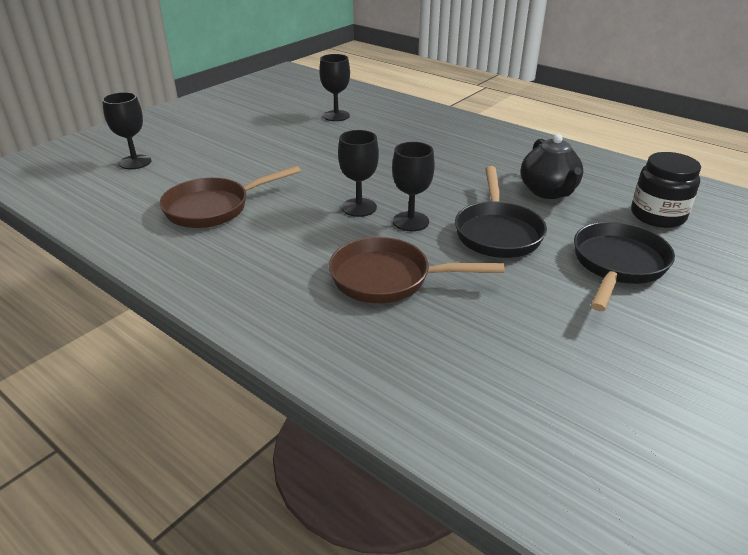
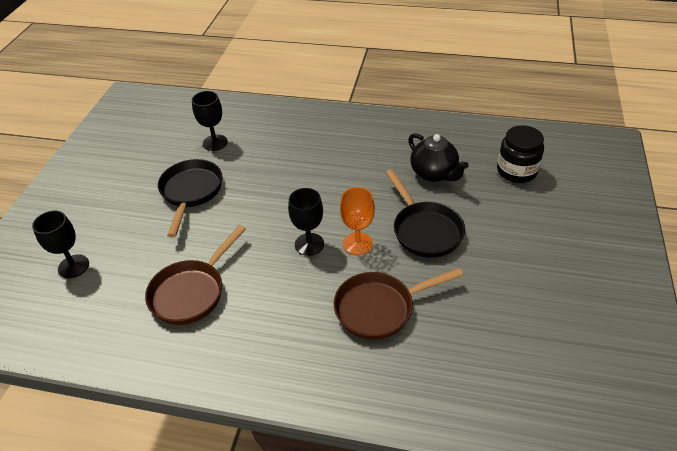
camera: 25 degrees left, 10 degrees up
(411, 221) = (357, 243): black goblet -> orange goblet
(617, 265) = (517, 230): black pan -> black pan (191, 192)

